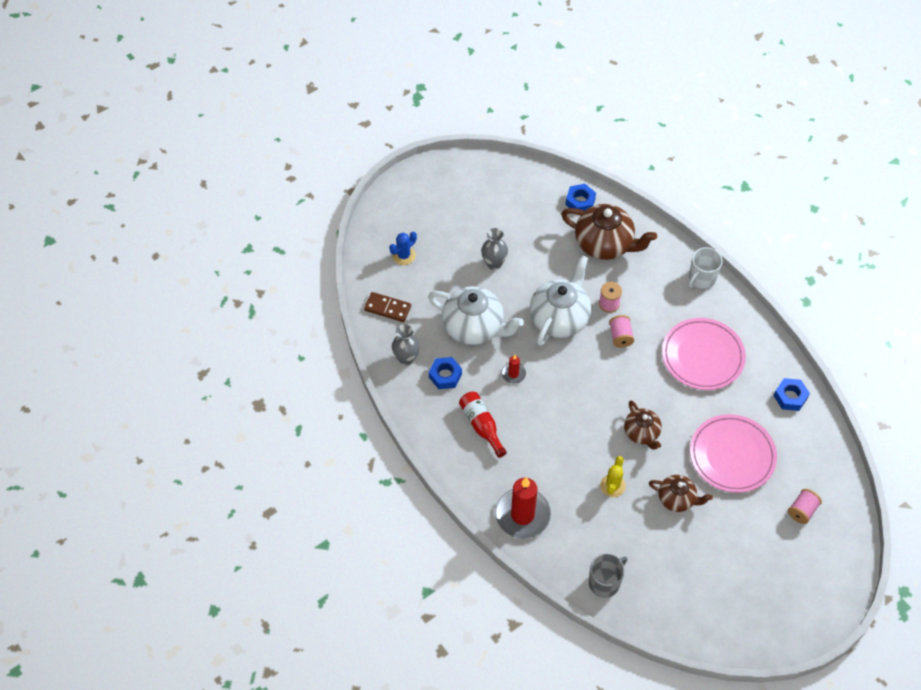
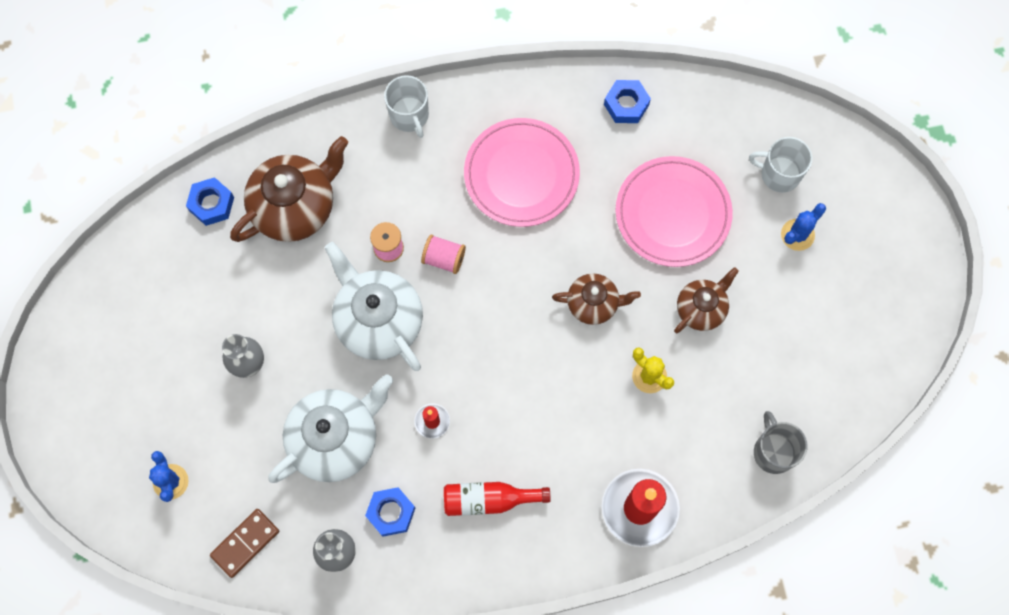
camera: 65 degrees left, 15 degrees up
(766, 539) = (797, 235): none -> blue cactus
(802, 510) = (779, 174): pink spool -> white mug

